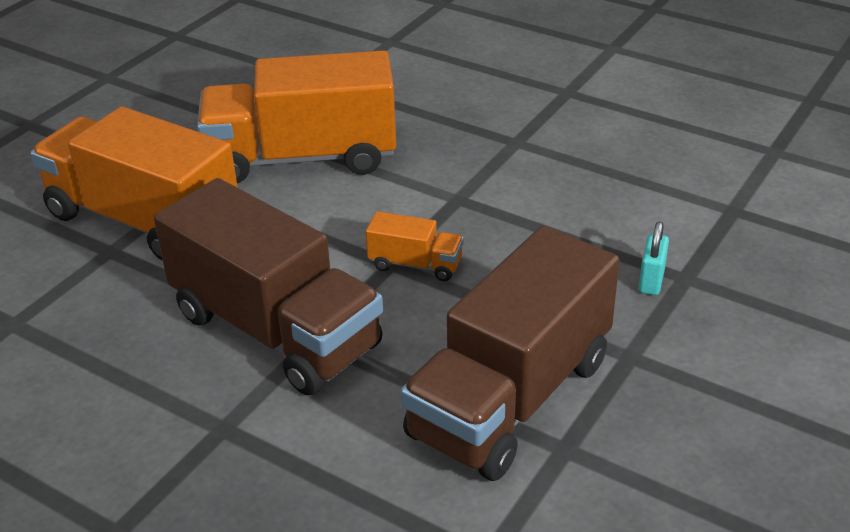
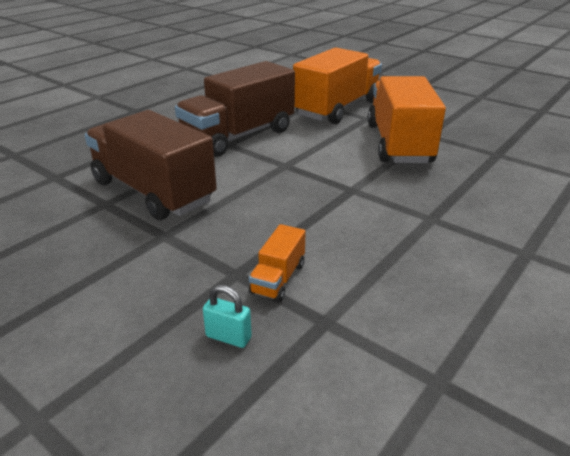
camera: 95 degrees right, 5 degrees down
(415, 264) = (282, 172): orange truck -> orange truck (278, 278)
(651, 281) = (237, 256): turquoise padlock -> turquoise padlock (228, 337)

